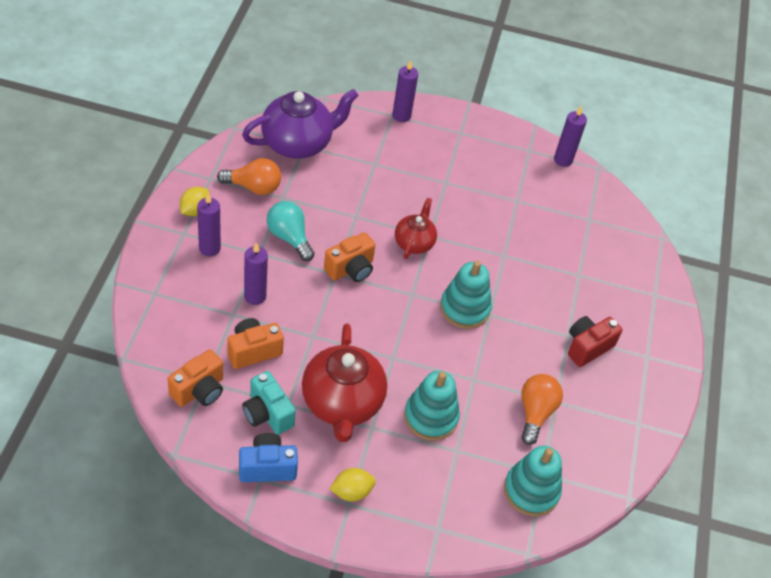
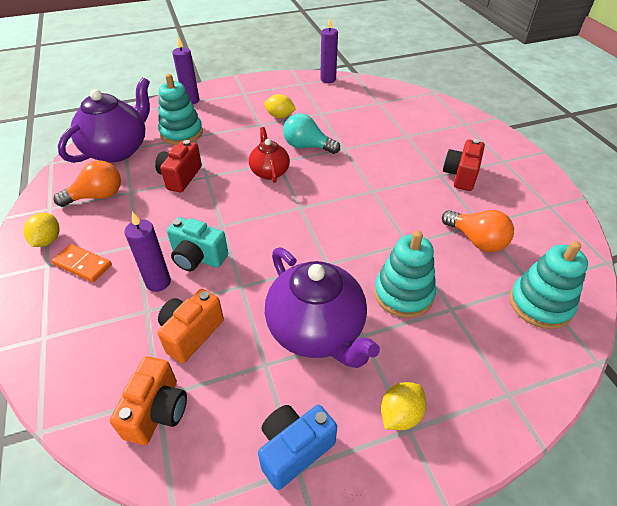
camera: 25 degrees left, 5 degrees down
(209, 248) = (83, 264): purple candle -> orange domino
(267, 414) = (251, 388): turquoise camera -> turquoise camera (198, 258)
(289, 237) = (158, 218): turquoise light bulb -> turquoise light bulb (307, 146)
(333, 205) = (180, 177): none -> red camera
(342, 404) = (317, 331): red teapot -> purple teapot
(351, 269) = (233, 215): orange camera -> none
(464, 308) = (350, 196): turquoise stacking toy -> turquoise stacking toy (181, 133)
(473, 183) = (280, 116): none -> yellow lemon
(535, 413) = (476, 240): orange light bulb -> orange light bulb turned 150 degrees clockwise

